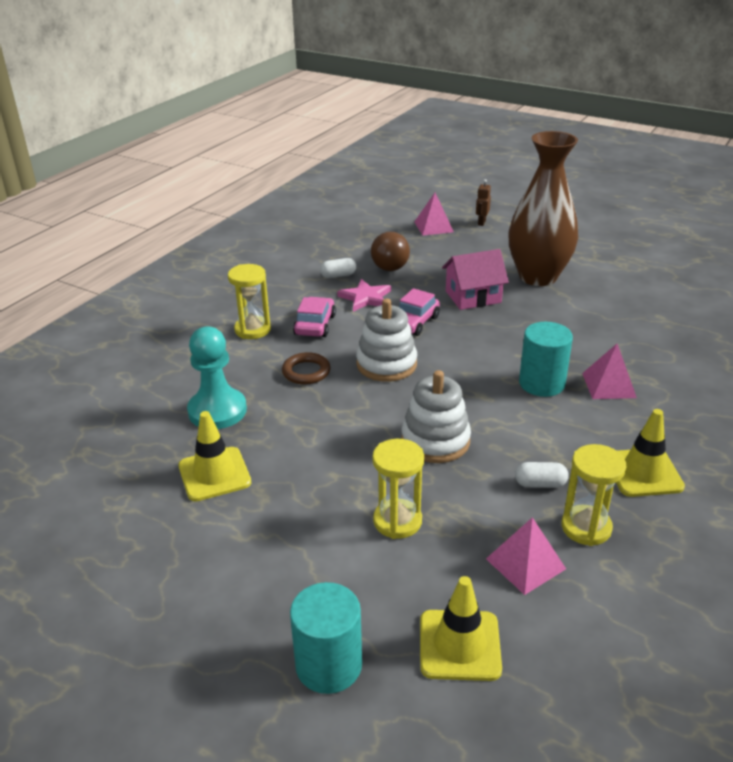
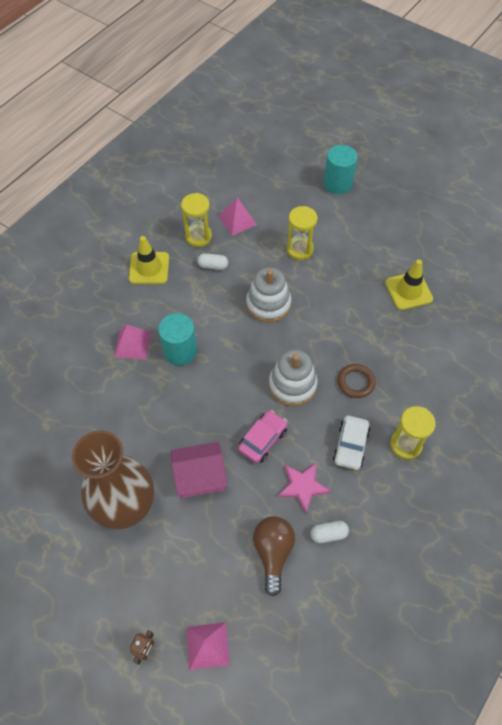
camera: 175 degrees left, 25 degrees up
(217, 411) = (417, 346): turquoise pawn -> none
(315, 325) = (350, 446): pink car -> white car
(459, 645) = (279, 187): yellow traffic cone -> none

